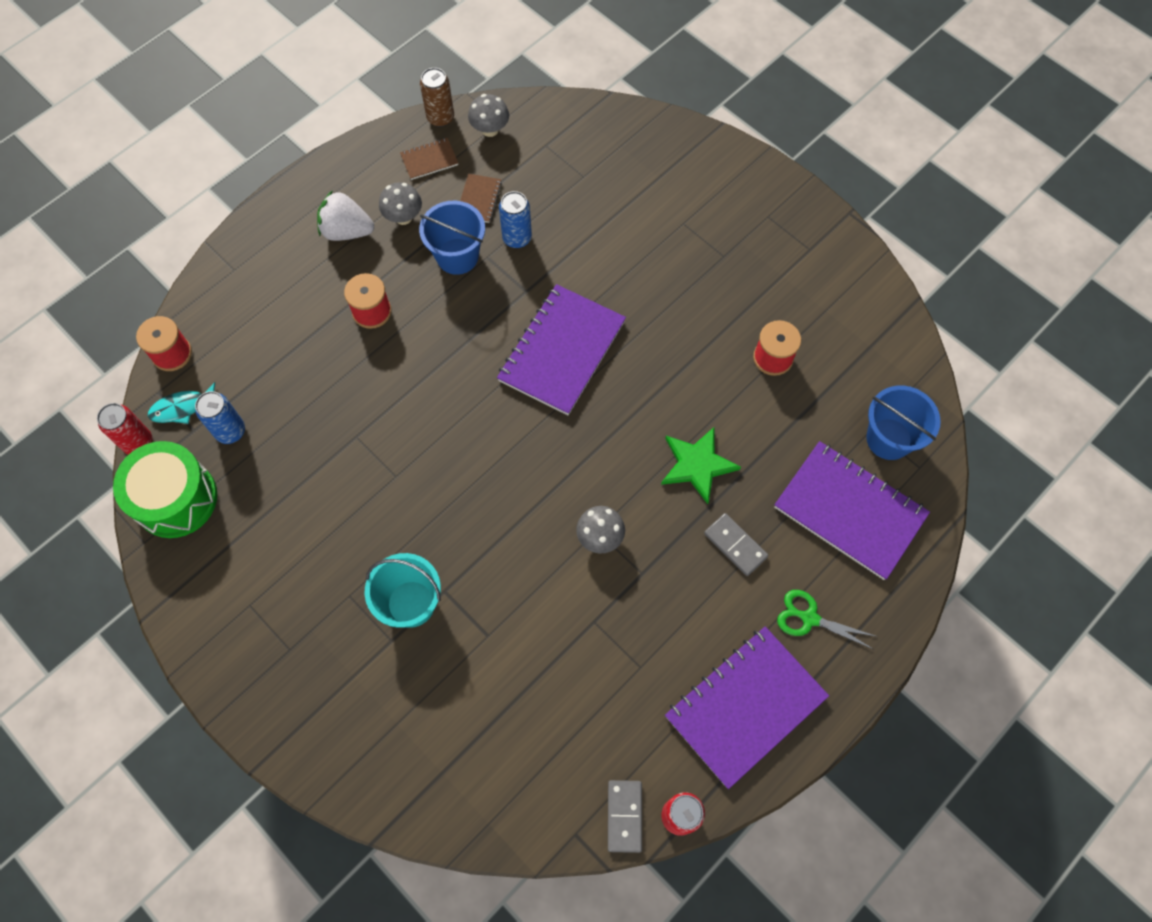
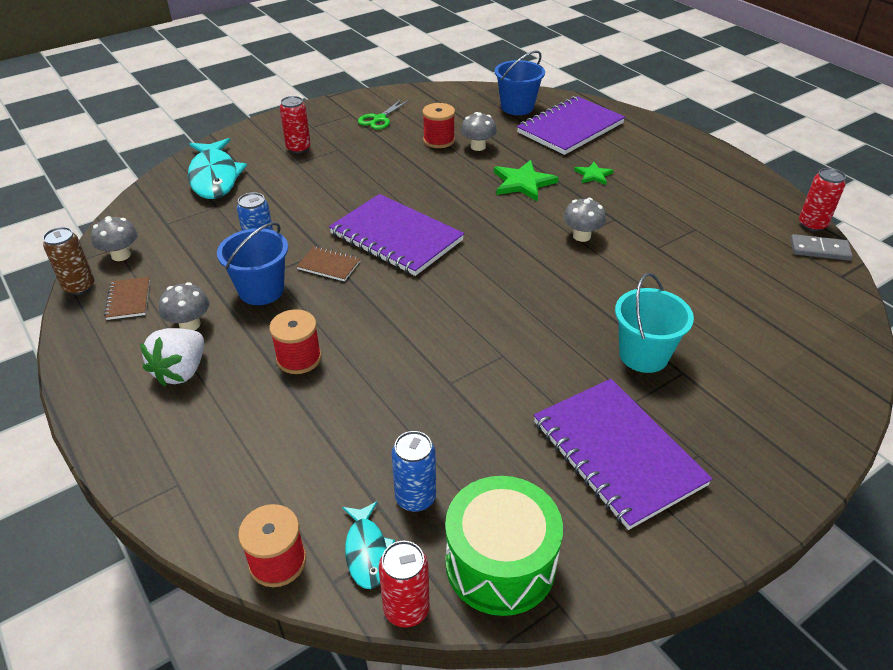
camera: 80 degrees left, 25 degrees down
(479, 199) = (201, 270): brown notebook -> brown notebook (329, 265)
(636, 156) = (214, 177): none -> turquoise fish
(715, 216) = (298, 148): none -> red can
(735, 545) = (593, 175): grey domino -> green star
(745, 706) = (721, 186): purple notebook -> purple notebook (617, 453)
(769, 404) = (478, 146): none -> grey mushroom
(809, 618) = (651, 153): green scissors -> green scissors (379, 119)

